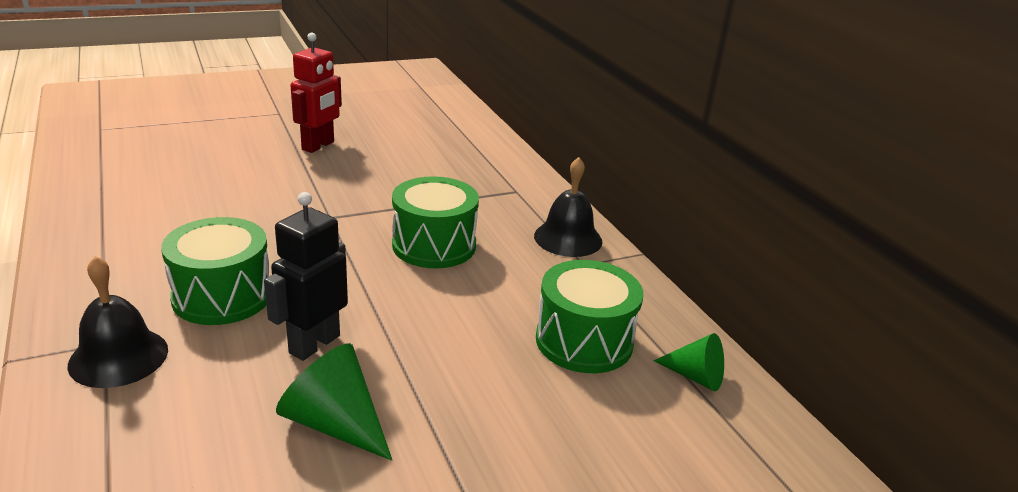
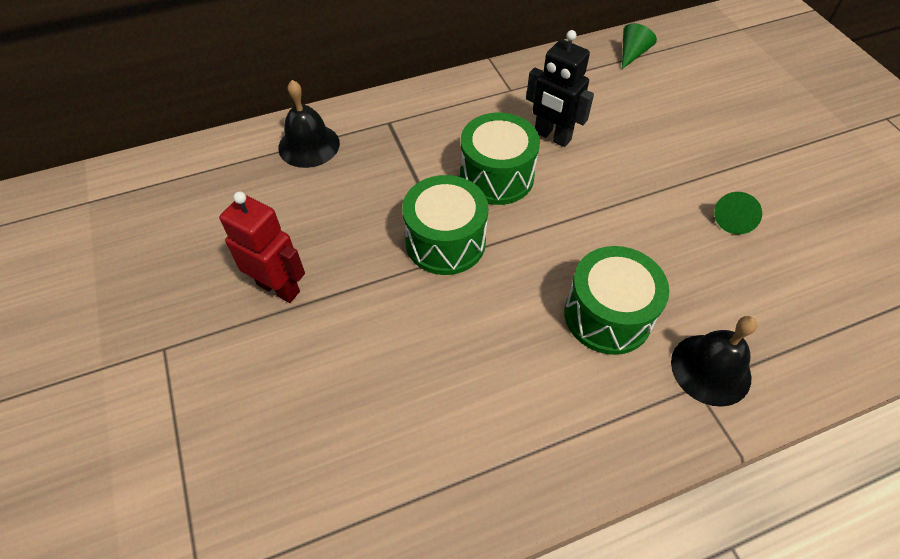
camera: 85 degrees left, 25 degrees up
(314, 344) = (655, 241): black robot -> black robot (552, 136)
(335, 423) = (734, 219): green cone -> green cone, size x0.66
(568, 238) = (472, 95): black bell -> black bell (309, 145)
(584, 341) = (609, 97): green drum -> green drum (445, 242)

